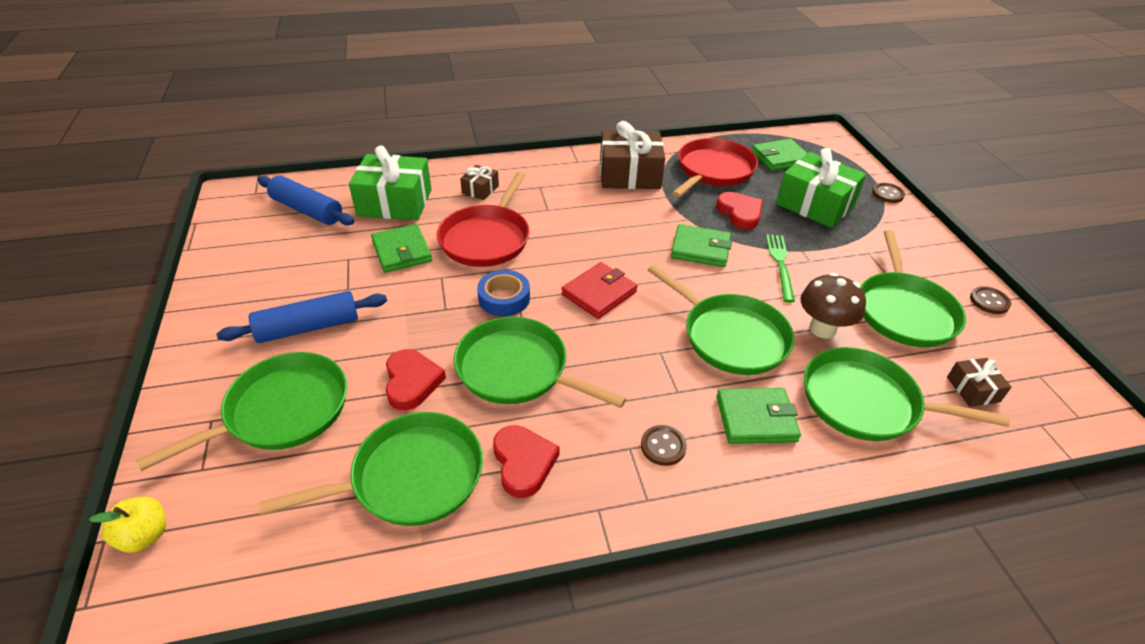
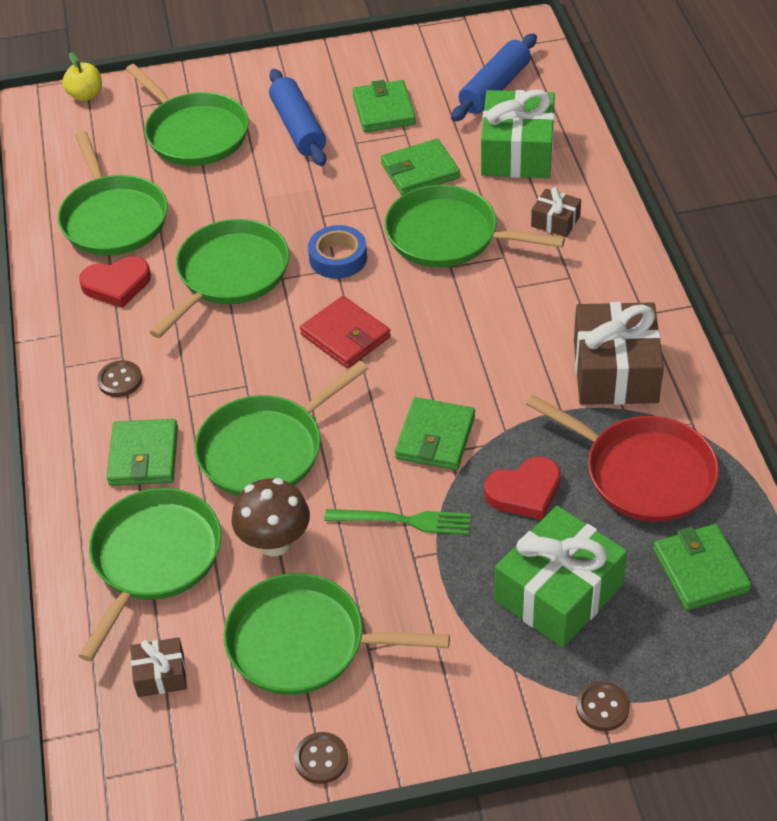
camera: 95 degrees right, 5 degrees up
(307, 271) = (384, 110): none -> green wallet
(412, 382) = (220, 205): red heart -> none
(486, 238) = (448, 235): red pan -> green pan

